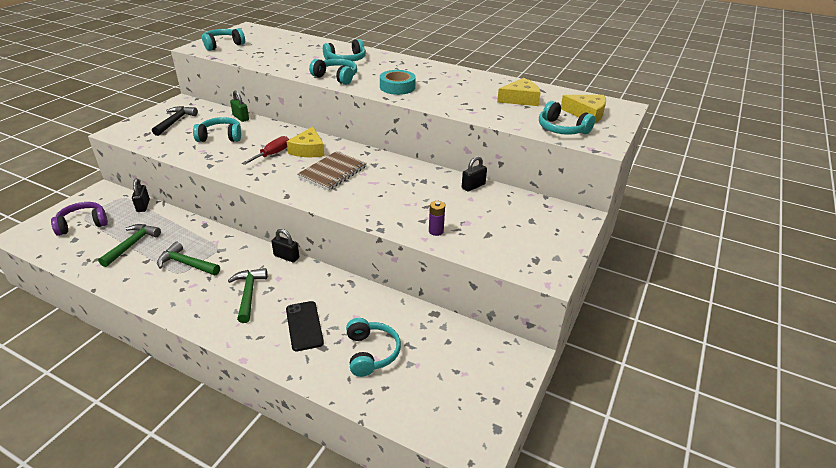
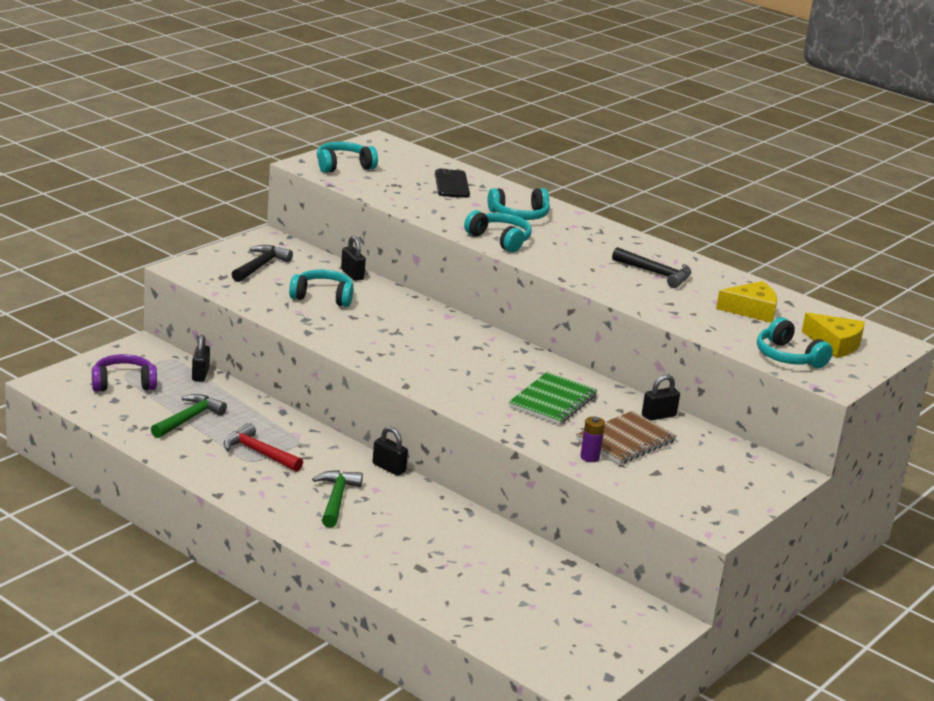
camera: 10 degrees right, 10 degrees down
(186, 264) = (259, 453): green hammer -> red hammer
(241, 117) = (352, 274): green padlock -> black padlock
(272, 154) = (392, 331): red screwdriver -> none
(304, 326) = (401, 544): black phone -> black phone (451, 184)
(308, 150) = (442, 334): yellow cheese -> none
(333, 172) = (471, 367): brown notebook -> brown notebook (625, 440)
(371, 353) = (479, 584): turquoise headphones -> none
(396, 188) = (552, 401): none -> green notebook
(397, 87) = (582, 267): turquoise tape -> none
(448, 84) = (656, 273): none -> black hammer

